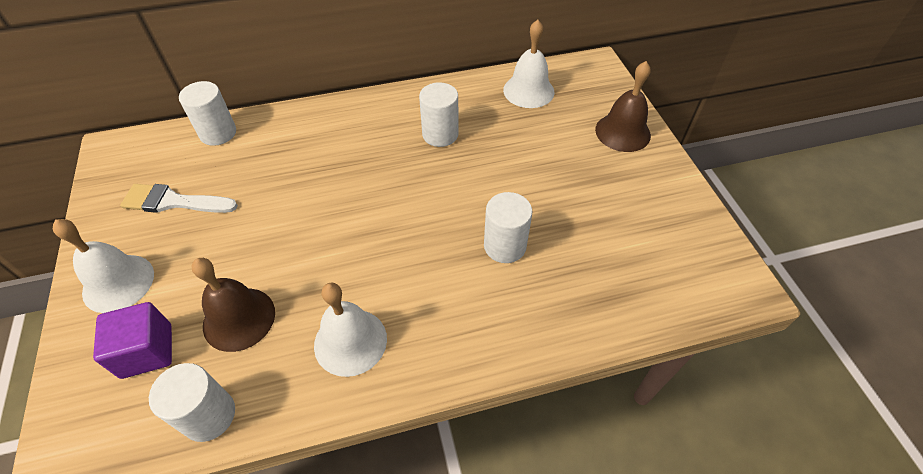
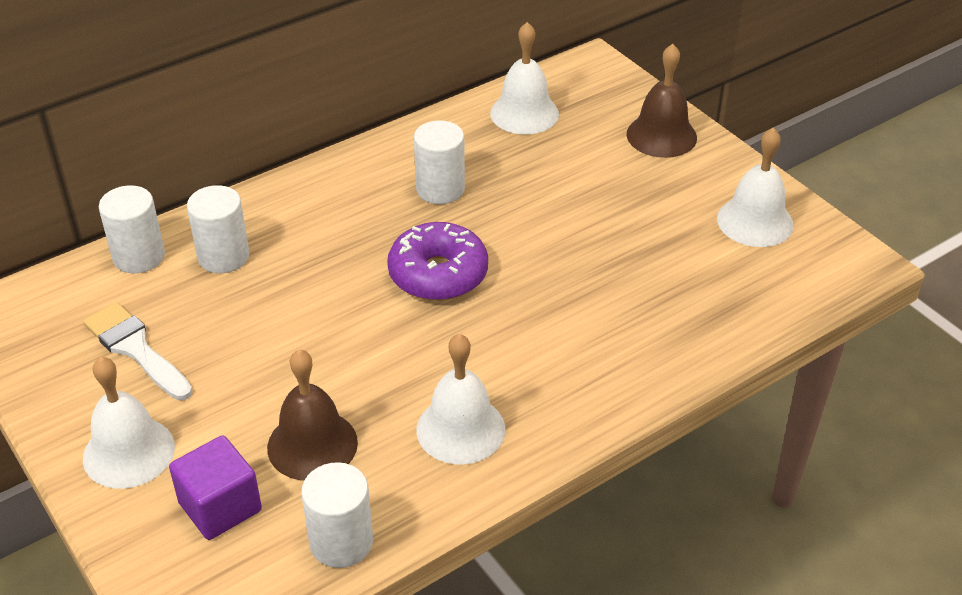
camera: 20 degrees left, 10 degrees down
(173, 202) = (135, 349): white brush -> white brush turned 60 degrees clockwise
(403, 202) = (438, 274): none -> purple donut
(505, 246) = (585, 290): white cylinder -> white cylinder (223, 256)
(667, 224) = (755, 221): none -> white bell

